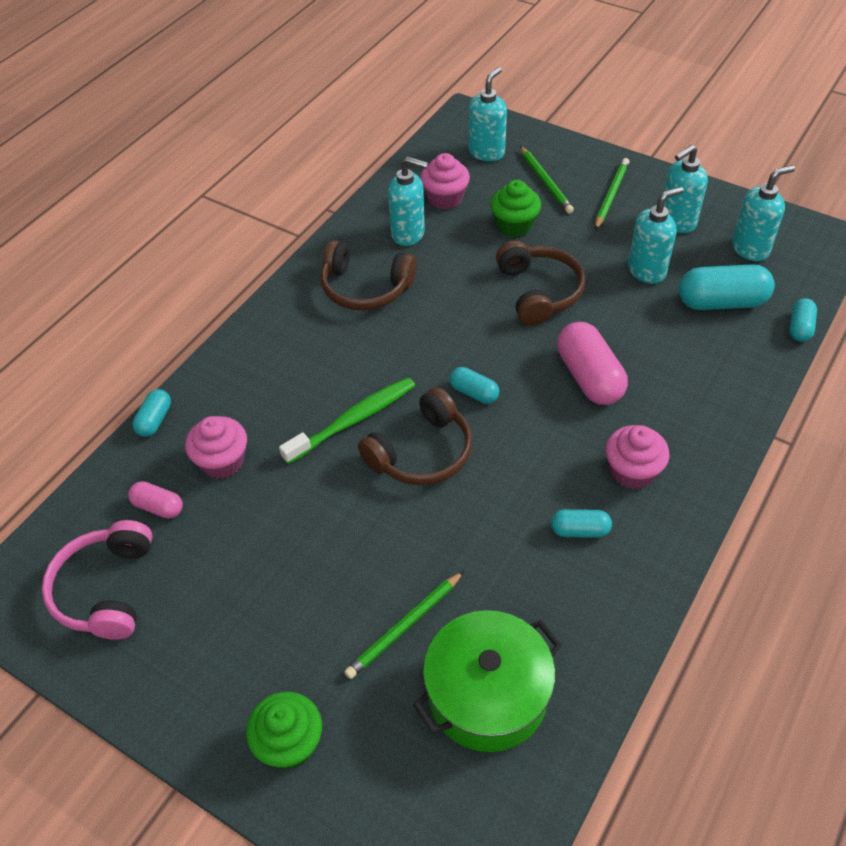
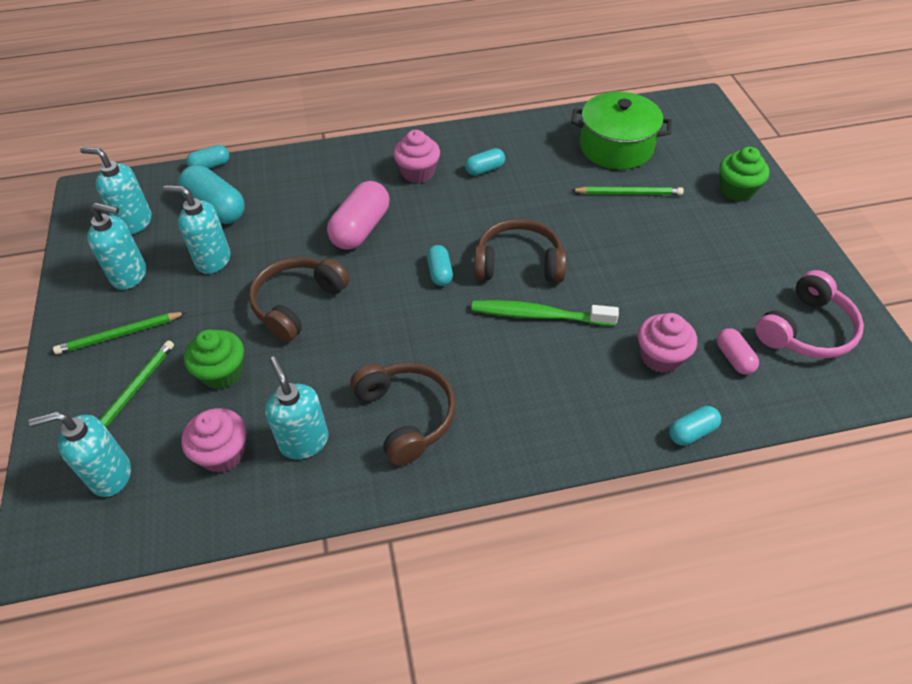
camera: 135 degrees left, 0 degrees up
(580, 530) = (485, 169): turquoise capsule -> turquoise capsule turned 75 degrees counterclockwise

